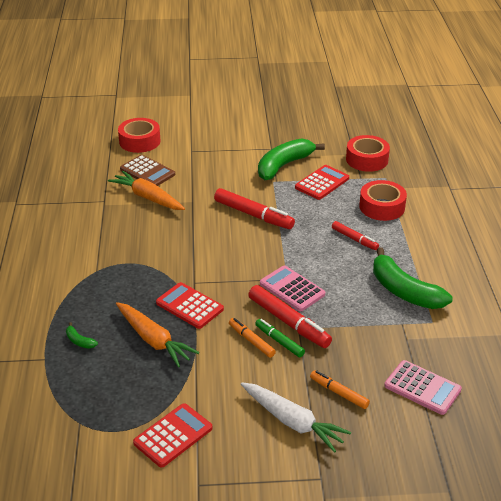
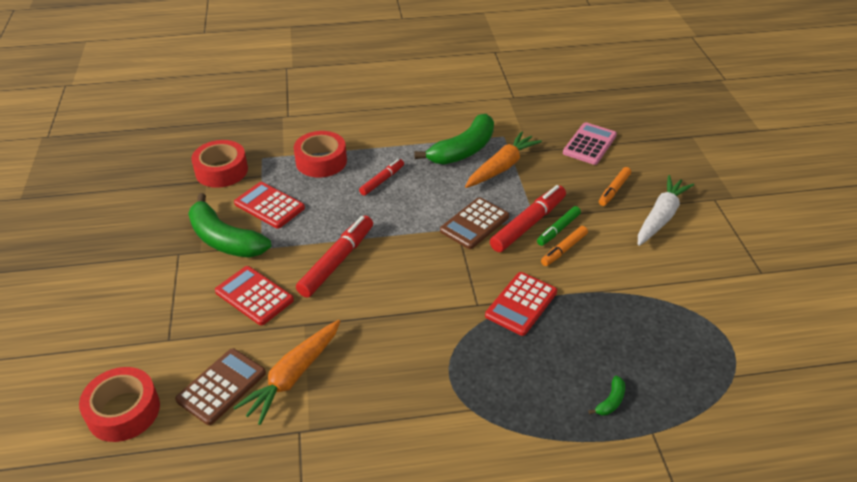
camera: 95 degrees left, 5 degrees up
(153, 340) = (586, 329): orange carrot -> orange carrot (501, 167)
(173, 435) = (715, 296): red calculator -> red calculator (254, 296)
(292, 289) = (474, 224): pink calculator -> brown calculator

